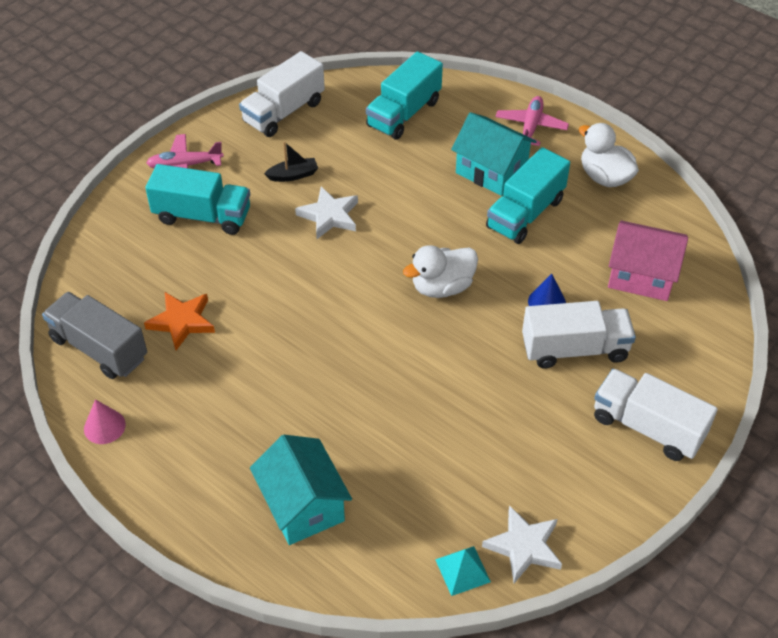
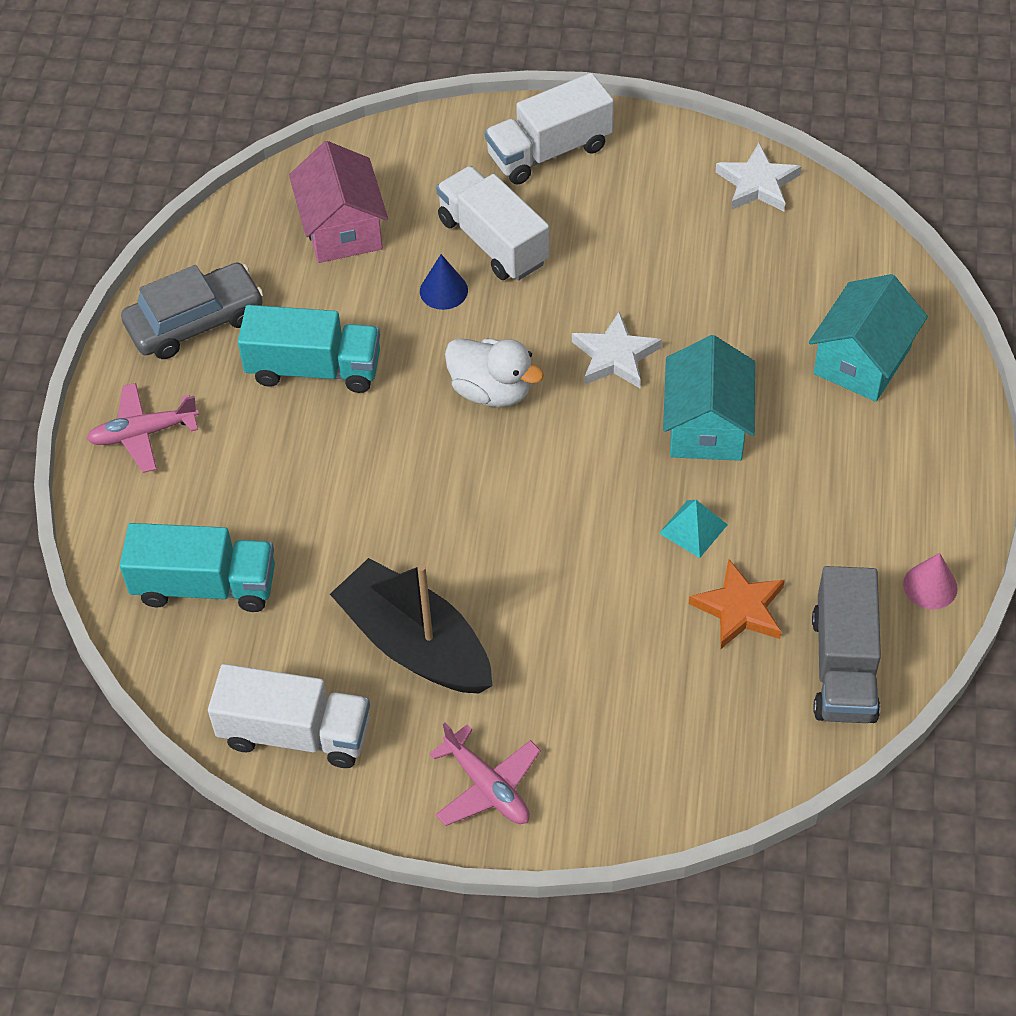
camera: 120 degrees left, 5 degrees up
(202, 216) = (562, 701): turquoise truck -> none
(293, 175) = (415, 644): black boat -> black boat, size x2.29
(329, 216) = (460, 561): white star -> white star (615, 356)
(462, 570) = (819, 213): turquoise pyramid -> turquoise pyramid (693, 528)
(491, 171) = (259, 435): turquoise house -> turquoise house (706, 426)
(604, 177) = (195, 321): white duck -> grey car
(647, 427) = (549, 151): white truck -> white truck turned 60 degrees clockwise

